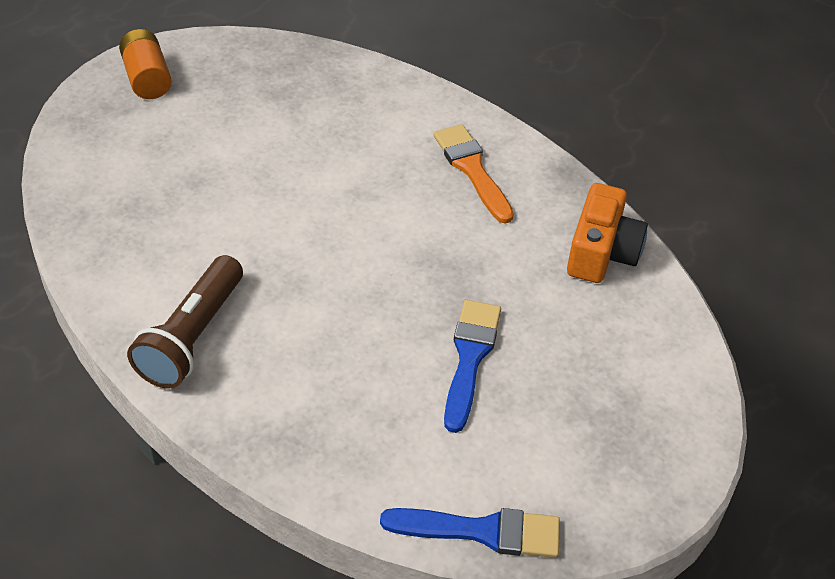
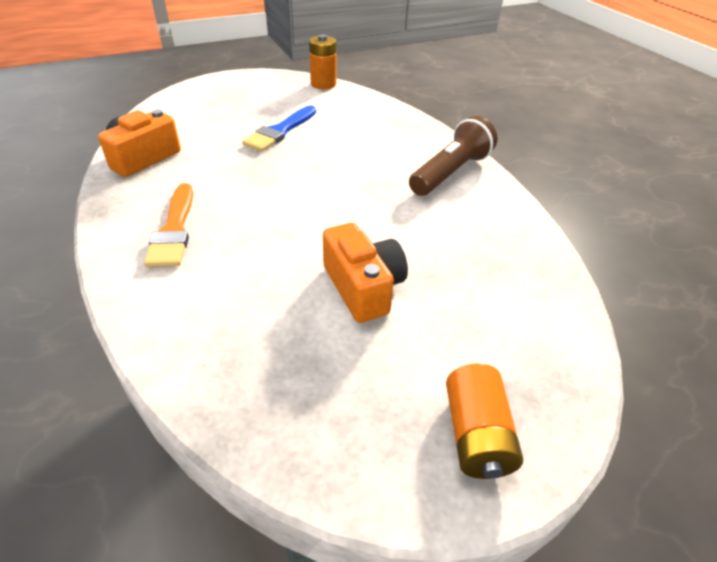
camera: 160 degrees left, 5 degrees down
(257, 156) = (363, 287): none -> orange camera
(482, 531) = (323, 84): blue brush -> orange battery

